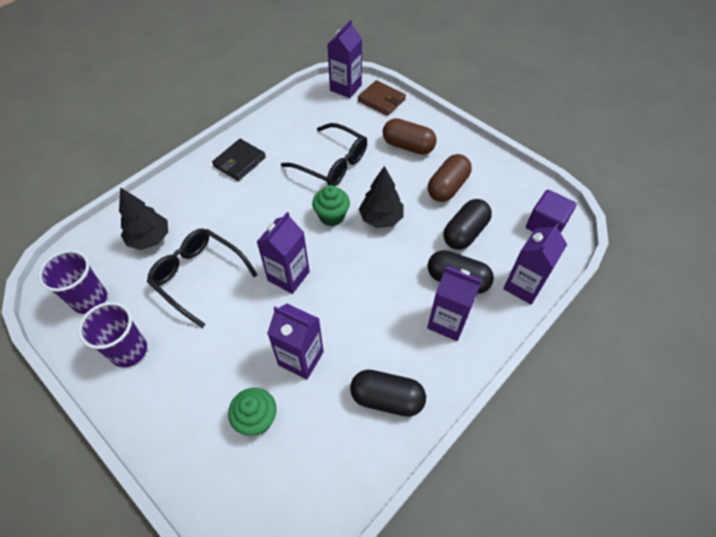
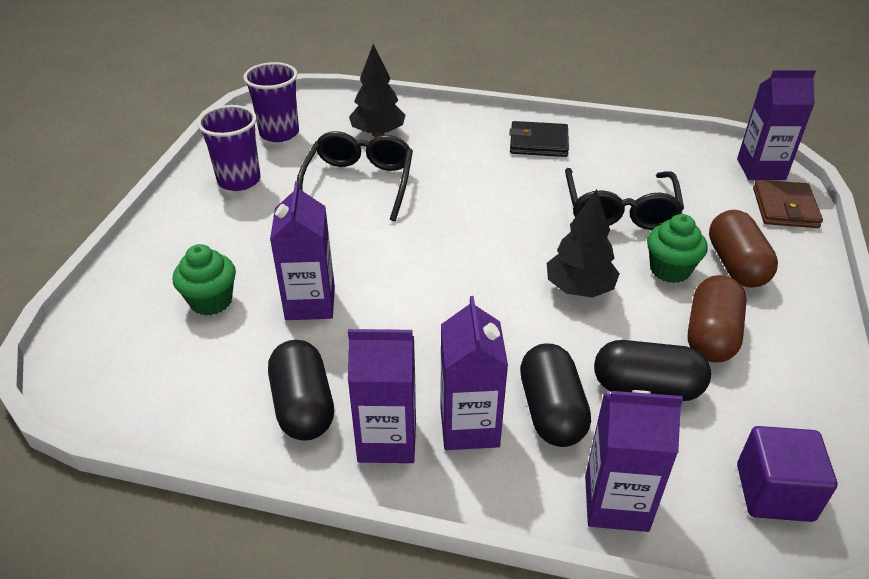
camera: 60 degrees right, 15 degrees down
(288, 276) = (415, 246): purple carton -> purple carton (387, 440)
(332, 216) = (536, 244): green cupcake -> green cupcake (670, 270)
(447, 187) = (711, 335): brown capsule -> brown capsule turned 75 degrees counterclockwise

